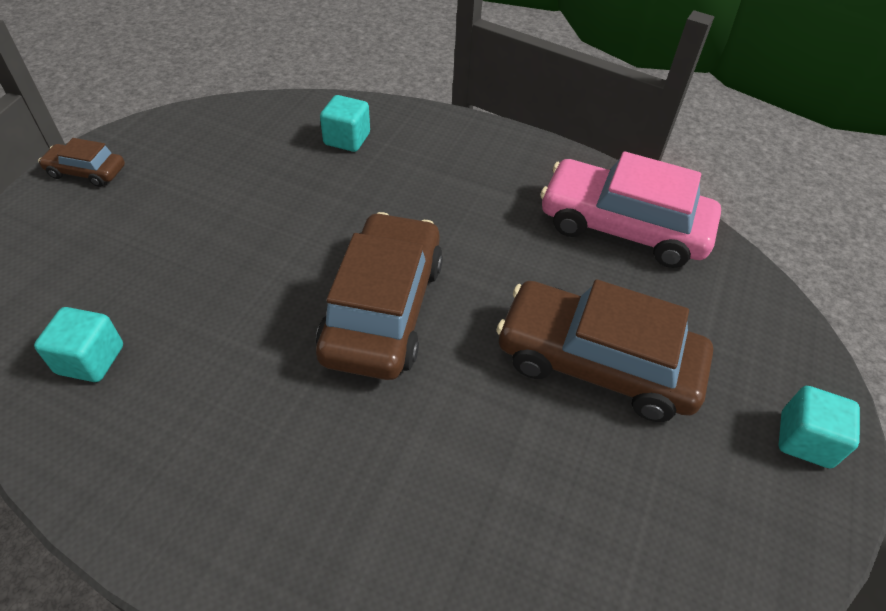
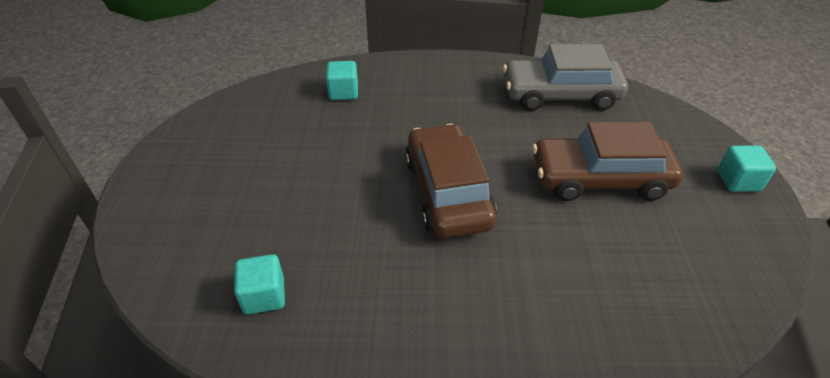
camera: 20 degrees left, 5 degrees down
(86, 172) = (159, 171): brown car -> none
(623, 227) = (560, 95): pink car -> grey car

